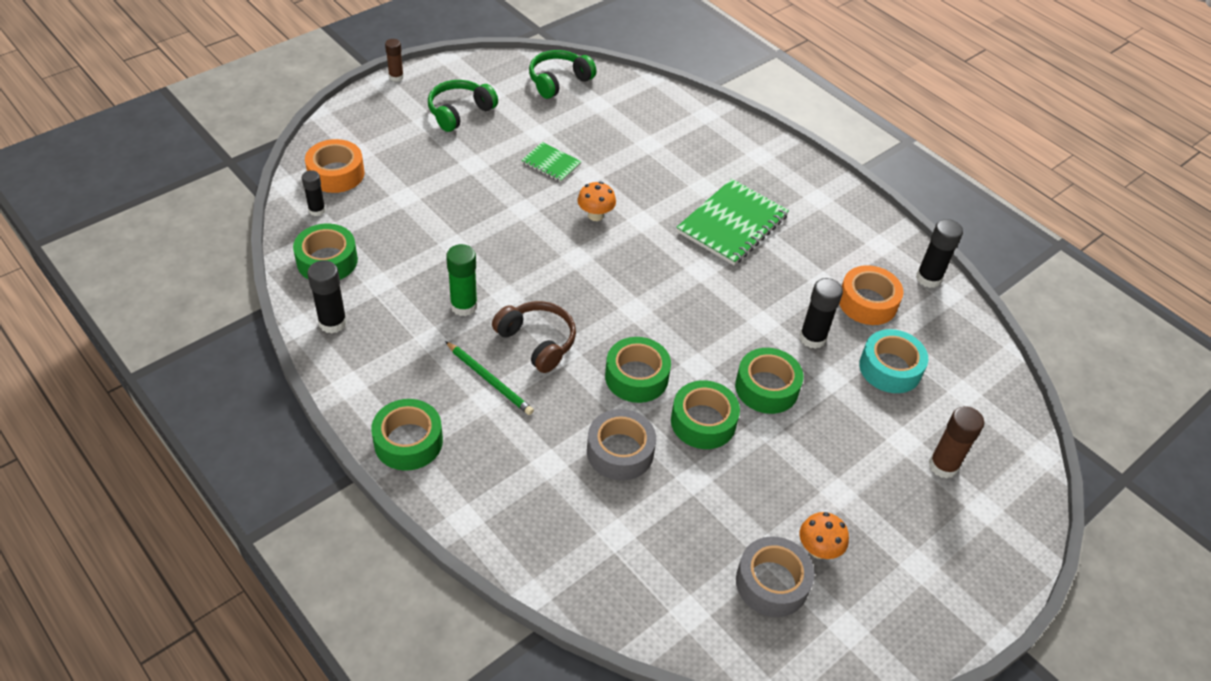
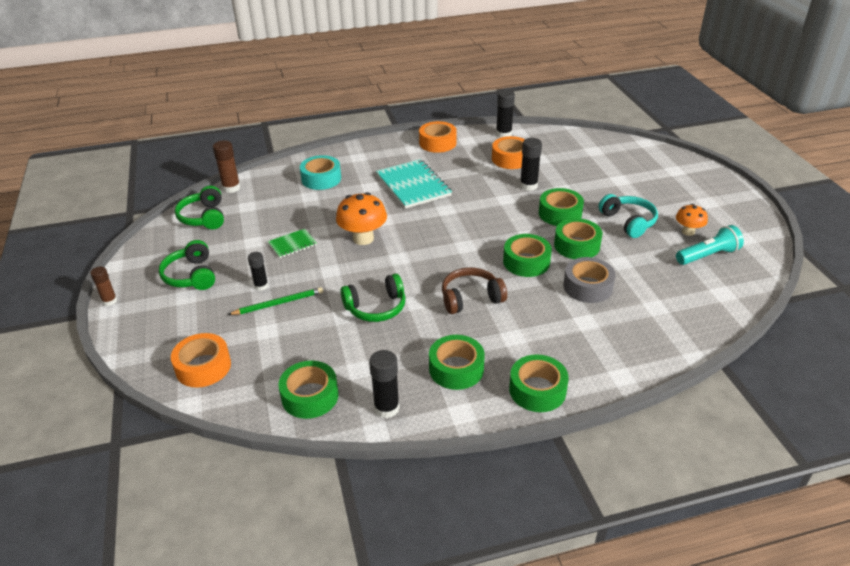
camera: 60 degrees left, 10 degrees down
(317, 210) = (241, 390): black glue stick -> black glue stick (261, 286)
(412, 361) = (456, 369): none -> green tape
(464, 306) = (413, 326): green glue stick -> none
(480, 266) = (376, 307): none -> green headphones
(489, 380) = (496, 331): green pencil -> green pencil (278, 303)
(595, 215) = (363, 238): orange mushroom -> orange mushroom, size x1.65
(732, 224) = (413, 185): green notebook -> turquoise notebook
(772, 583) = (708, 255): grey tape -> turquoise flashlight
(797, 470) = (628, 222): none -> turquoise headphones
(850, 217) = (437, 143): none -> orange tape
(890, 368) = (565, 167): turquoise tape -> turquoise tape (321, 179)
(943, 466) = (642, 173): brown glue stick -> brown glue stick (231, 188)

